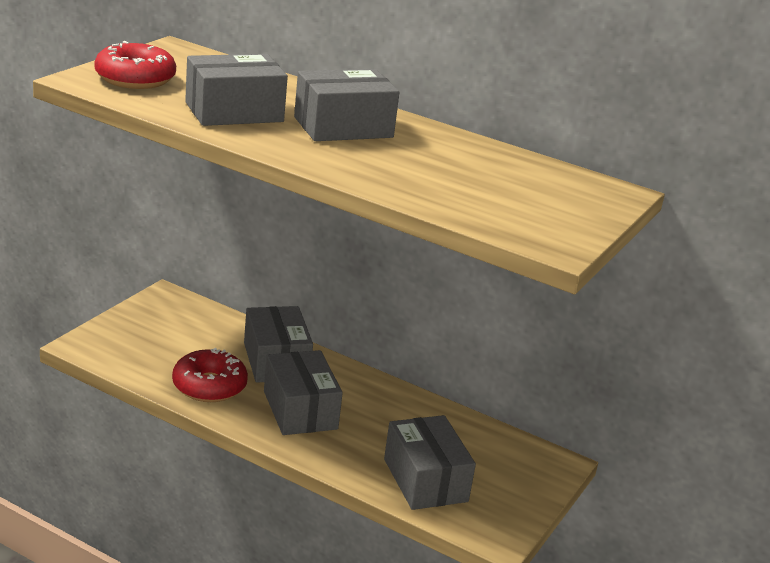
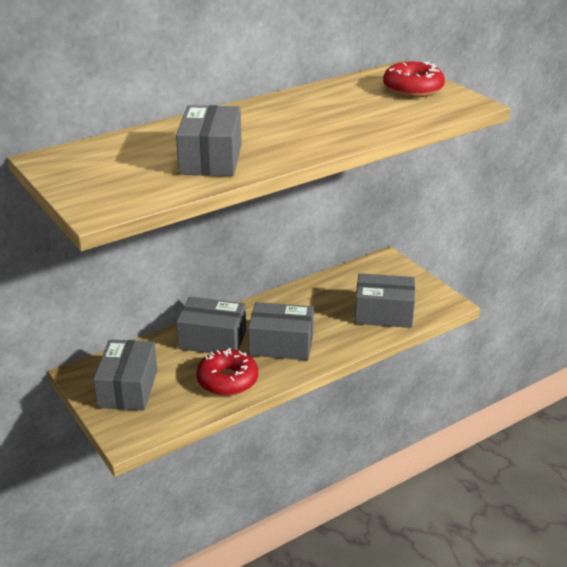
camera: 60 degrees left, 5 degrees up
(135, 79) = (110, 187): red donut -> red donut (413, 89)
(343, 127) = (262, 126): grey box -> grey box (128, 388)

